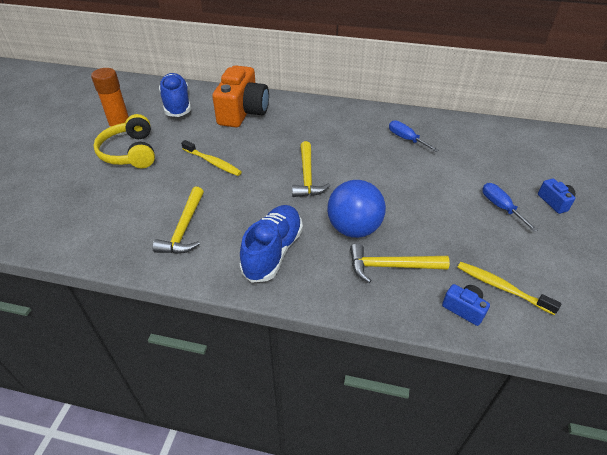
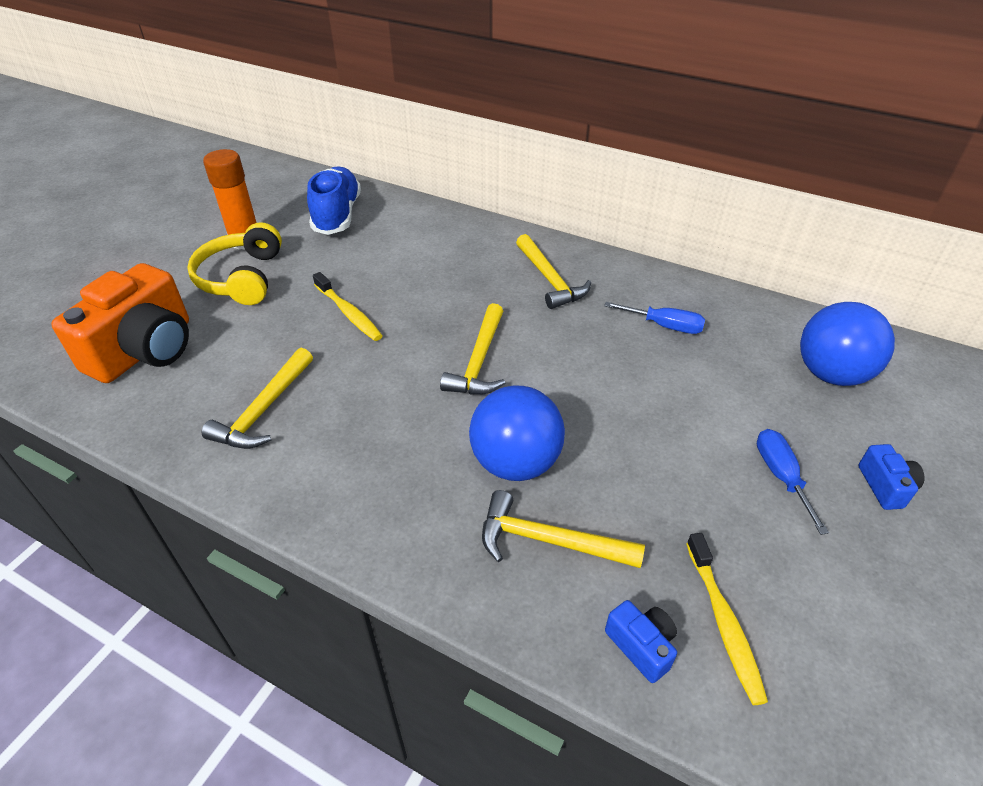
camera: 15 degrees right, 0 degrees up
(243, 112) = (426, 241): orange camera -> orange camera (145, 350)
(273, 252) = (375, 475): blue shoe -> none
(329, 123) = (550, 280): none -> yellow hammer
(406, 139) = (664, 326): blue screwdriver -> blue screwdriver turned 135 degrees clockwise
(501, 287) = (724, 623): yellow toothbrush -> yellow toothbrush turned 150 degrees counterclockwise
(505, 150) = (831, 374): none -> blue ball

